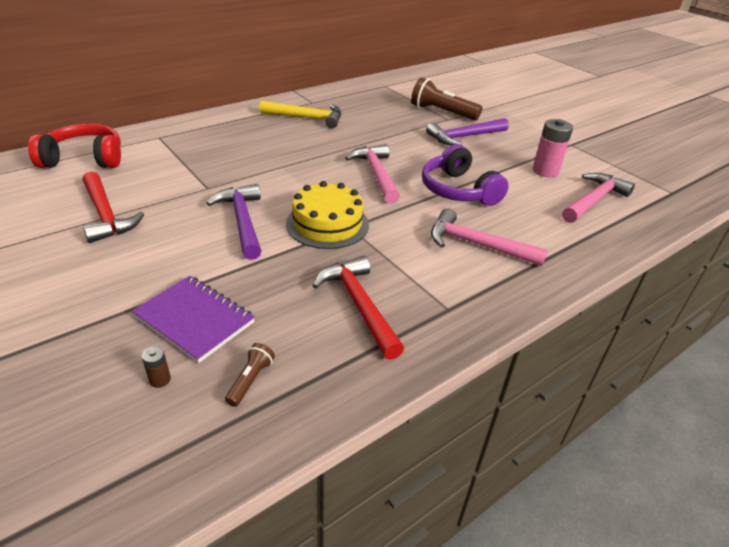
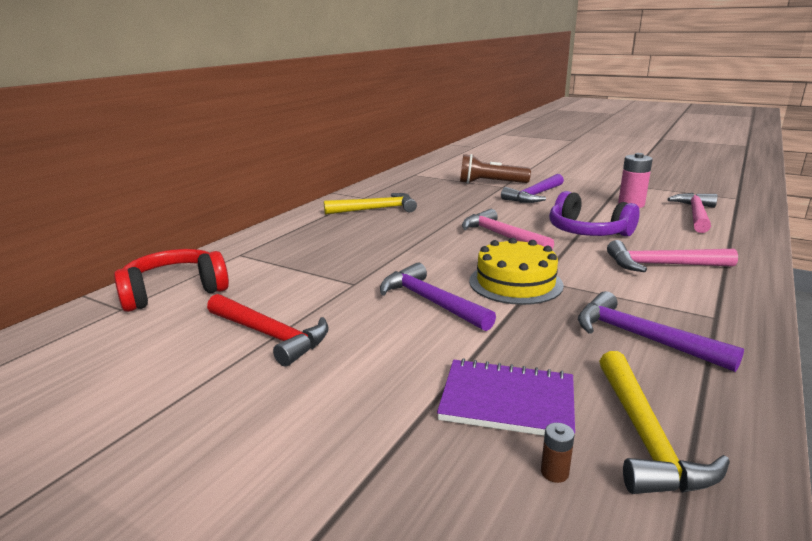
camera: 20 degrees left, 15 degrees down
(250, 380) = (644, 436): brown flashlight -> yellow hammer
(359, 305) = (641, 337): red hammer -> purple hammer

